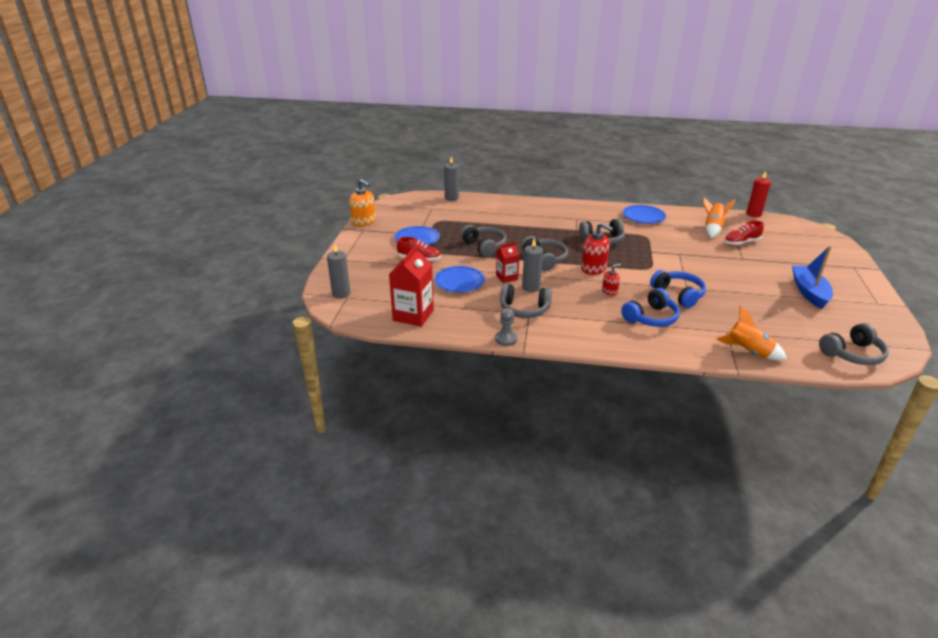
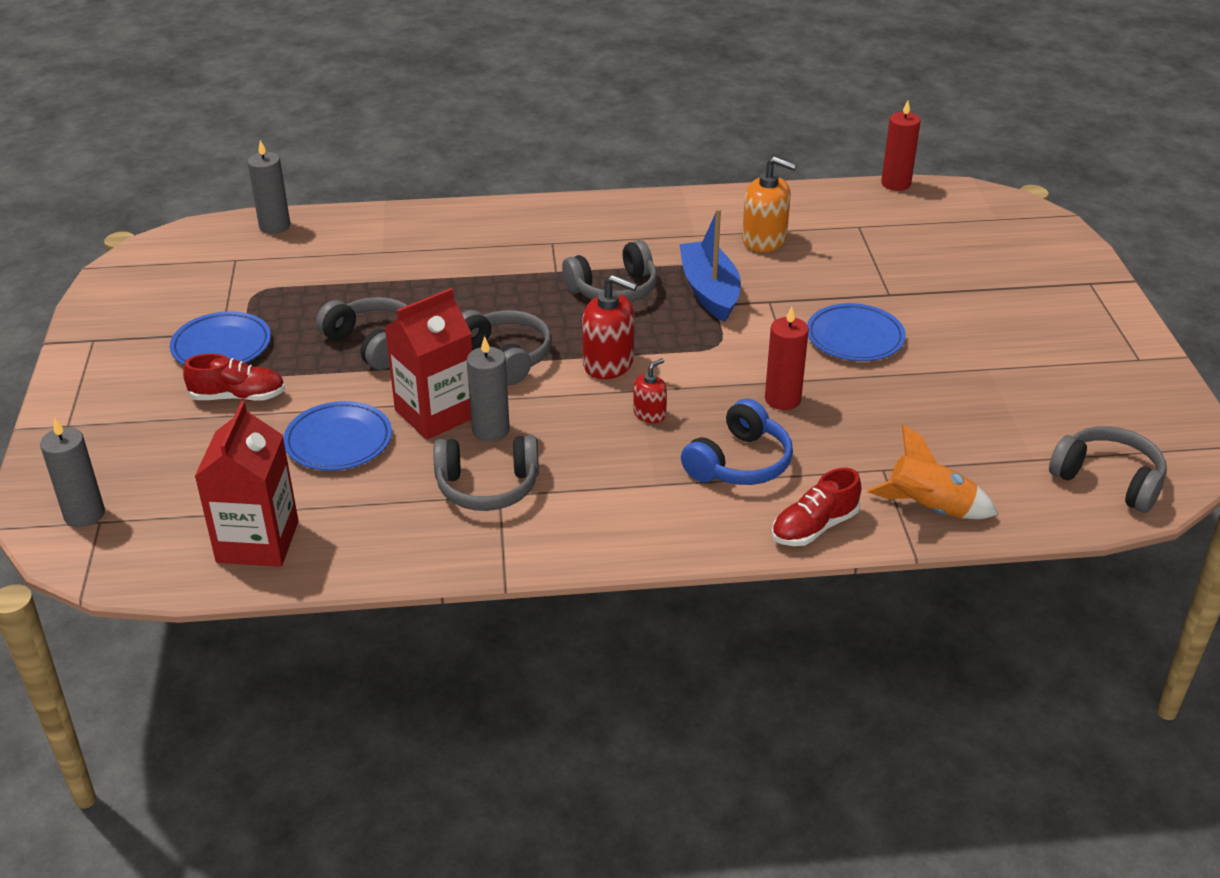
camera: 15 degrees left, 5 degrees up
(364, 221) = (89, 317): orange soap dispenser -> orange soap dispenser (764, 240)
(506, 277) = (436, 413): red carton -> red carton, size x1.71
(506, 339) = (464, 564): grey pawn -> none
(643, 217) = (686, 219): blue plate -> blue plate (855, 337)
(678, 294) = (782, 399): blue headphones -> red candle
(712, 229) = (824, 230): orange rocket -> none
(741, 242) = (882, 256): red shoe -> red shoe (814, 527)
(809, 292) = (1018, 354): blue boat -> blue boat (709, 291)
(852, 354) = (1108, 480): grey headphones -> grey headphones turned 105 degrees counterclockwise

